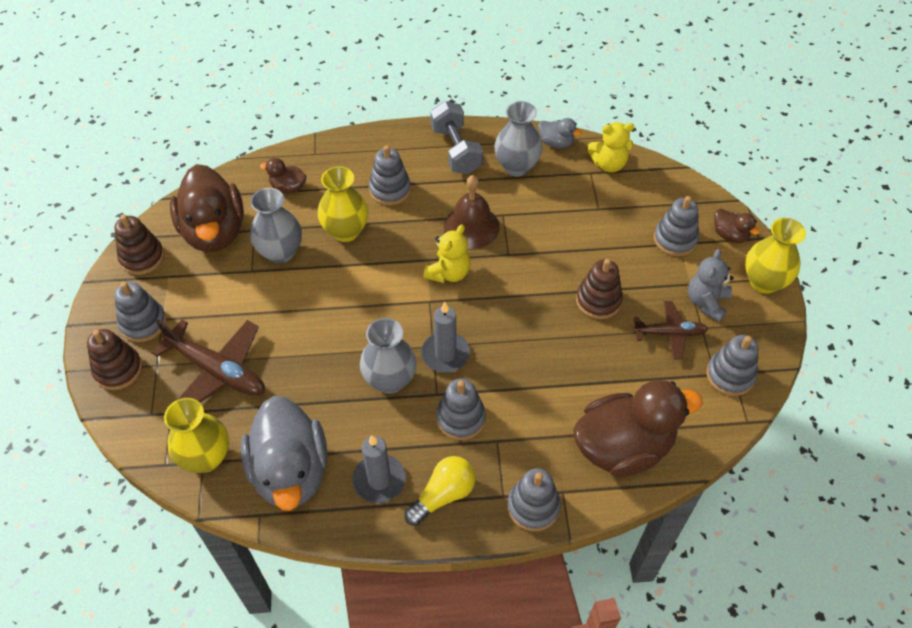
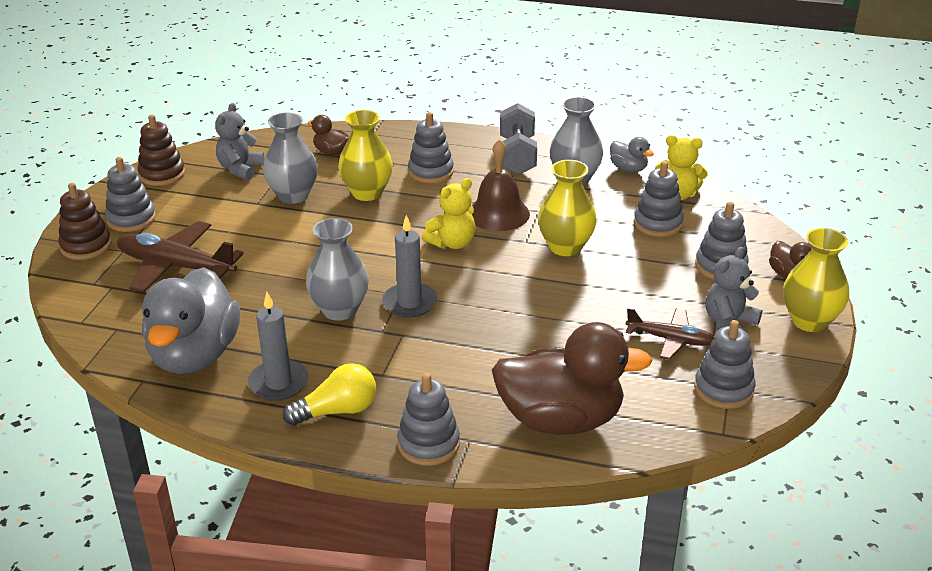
camera: 20 degrees right, 20 degrees down
(206, 457) = (122, 326): yellow vase -> yellow vase (565, 247)
(214, 231) = (240, 169): brown duck -> grey teddy bear
(217, 371) = (175, 266): brown plane -> brown plane turned 150 degrees clockwise
(460, 418) = (394, 355): grey stacking toy -> grey stacking toy (658, 224)
(598, 300) = (603, 296): brown stacking toy -> none

